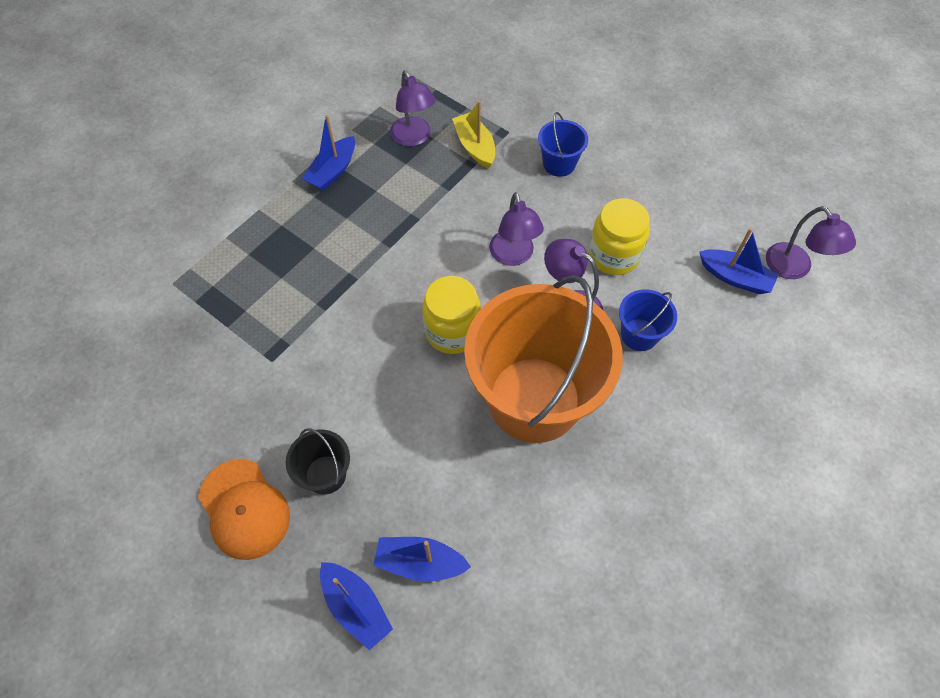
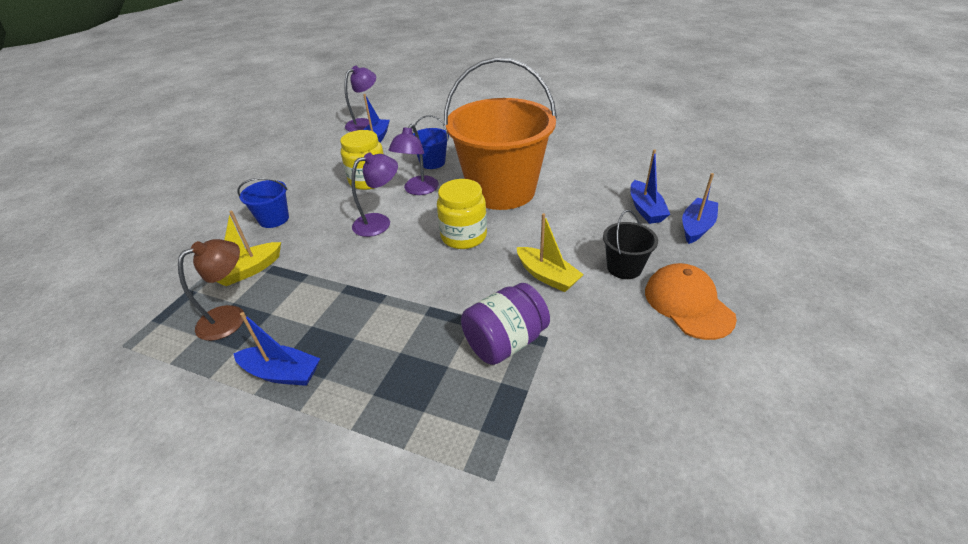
camera: 105 degrees left, 20 degrees down
(244, 509) = (688, 304): orange cap -> orange cap turned 60 degrees counterclockwise
(284, 326) = (505, 342): none -> purple jar
(349, 391) = (547, 276): none -> yellow boat
(414, 138) = (231, 317): purple lamp -> brown lamp

